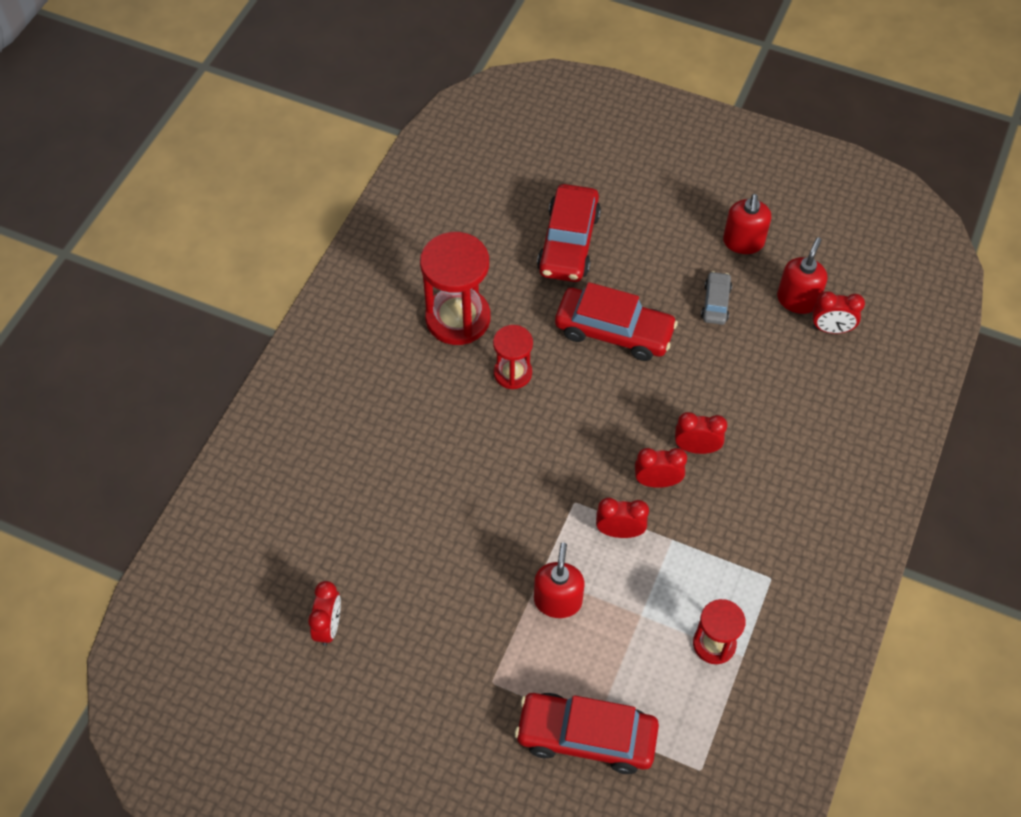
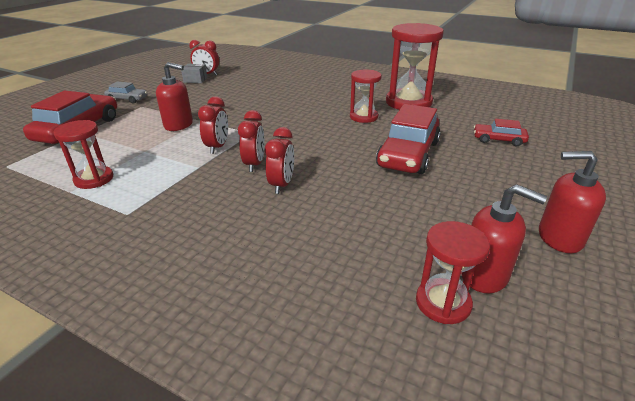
camera: 95 degrees right, 25 degrees down
(360, 638) = (195, 80): none -> grey box
(568, 243) = (498, 140): red car -> red car, size x0.51
(716, 303) = (457, 210): grey car -> grey car (127, 99)
(831, 329) = (443, 303): red clock -> red hourglass

